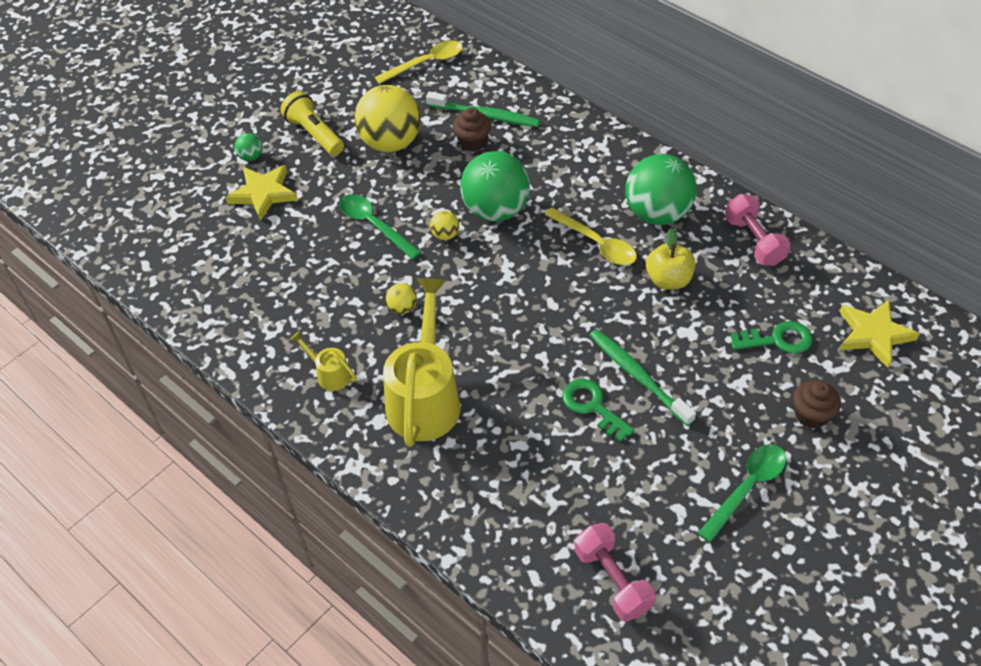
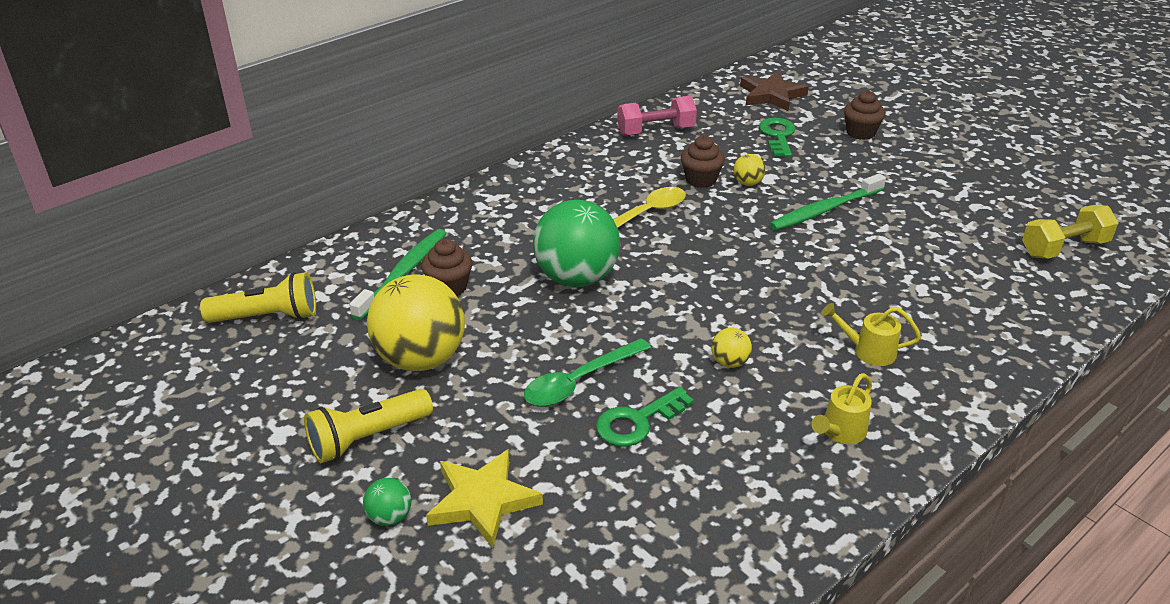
camera: 85 degrees left, 15 degrees down
(425, 397) = (868, 351): yellow watering can -> yellow watering can, size x0.45
(426, 63) = (268, 317): yellow spoon -> yellow flashlight
(445, 235) = (610, 320): yellow ball -> yellow ball (747, 183)
(592, 406) = (866, 239): green key -> green key (637, 421)
(612, 580) = (1064, 248): pink dumbbell -> yellow dumbbell
(657, 213) = (607, 175): green ball -> none
(668, 280) = (700, 180): yellow apple -> brown cupcake
(747, 488) = (944, 171): green spoon -> none
(873, 334) = (771, 95): yellow star -> brown star

